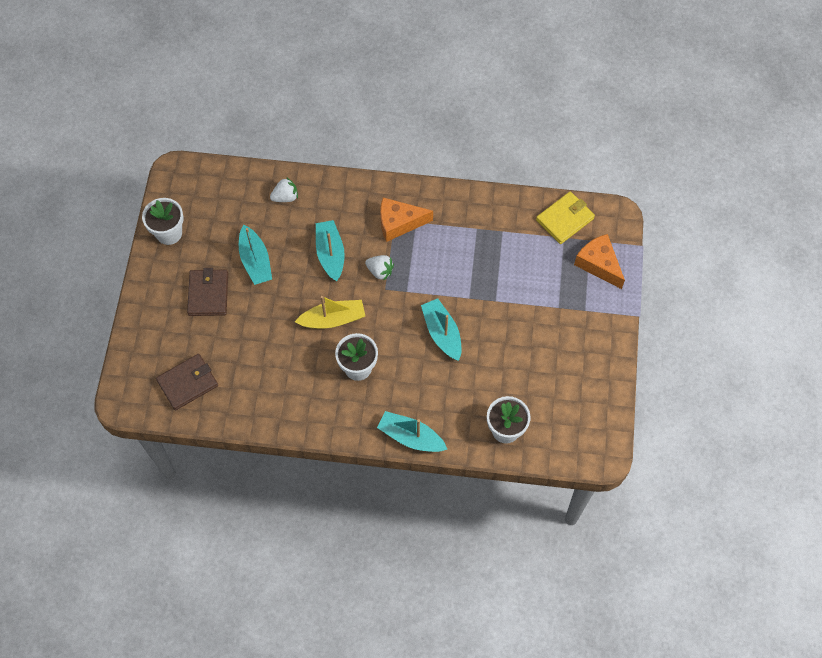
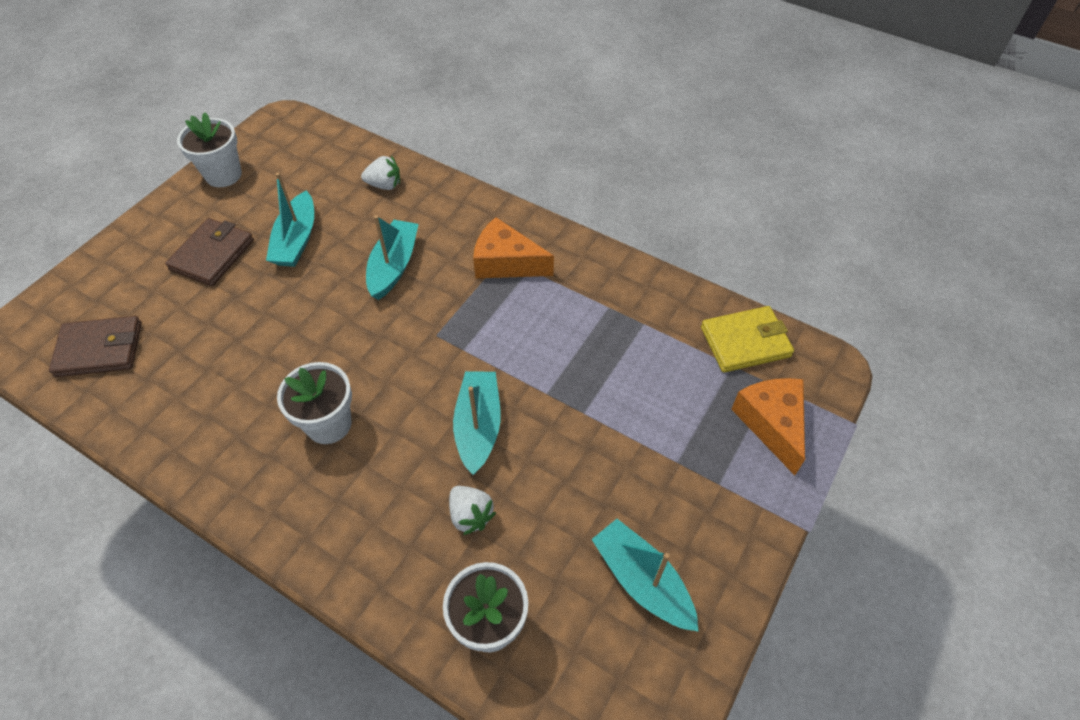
camera: 25 degrees right, 10 degrees down
(333, 319) = (341, 346): yellow boat -> none
(380, 271) = (443, 310): white strawberry -> white strawberry (470, 515)
(411, 437) = (334, 564): turquoise boat -> turquoise boat (642, 580)

